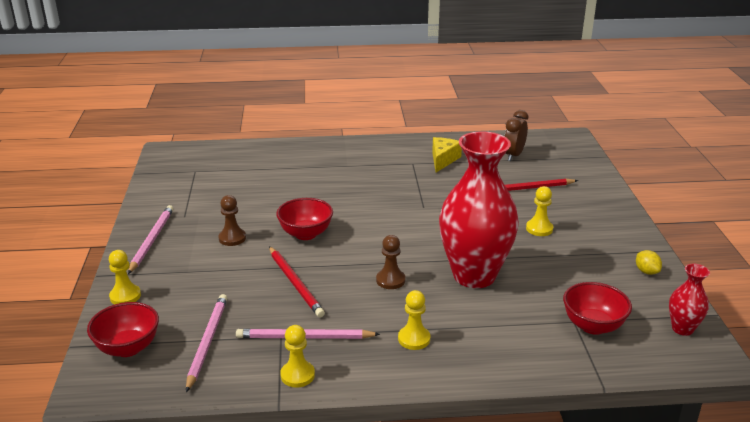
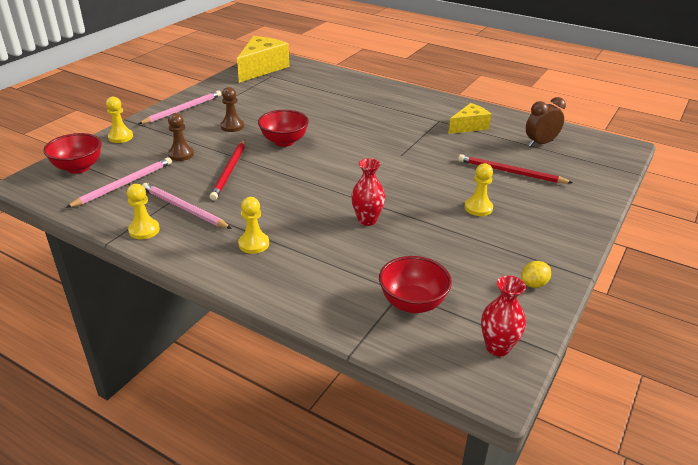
camera: 35 degrees right, 5 degrees up
(173, 166) = (262, 68): none -> yellow cheese
(390, 280) = (297, 196): brown pawn -> brown pawn (181, 154)
(474, 275) = (367, 220): red vase -> red vase, size x0.44
(646, 271) = (533, 284): yellow lemon -> yellow lemon turned 45 degrees clockwise

